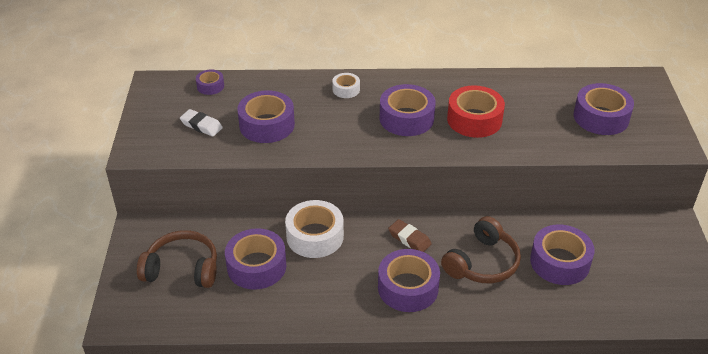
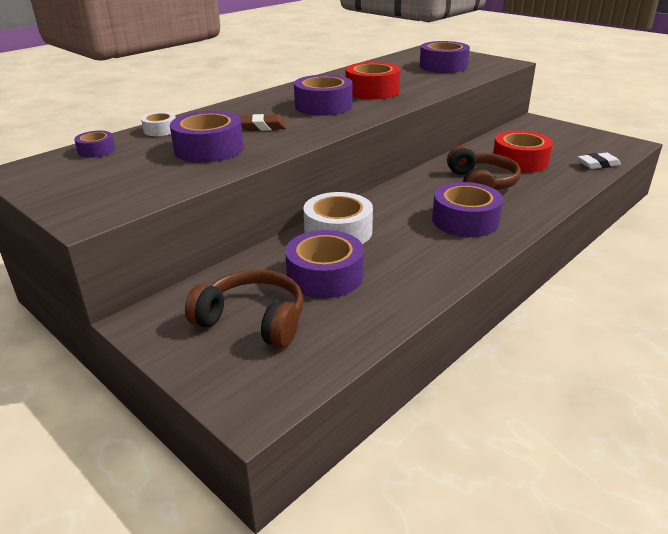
camera: 45 degrees left, 10 degrees down
(182, 269) = (253, 320): brown headphones -> brown headphones turned 60 degrees clockwise
(201, 126) = (137, 173): white eraser -> white eraser (598, 164)
(346, 89) = (241, 110): white tape -> white tape (160, 130)
(409, 239) = (411, 197): brown eraser -> brown eraser (262, 127)
(559, 262) = (520, 161): purple tape -> red tape

